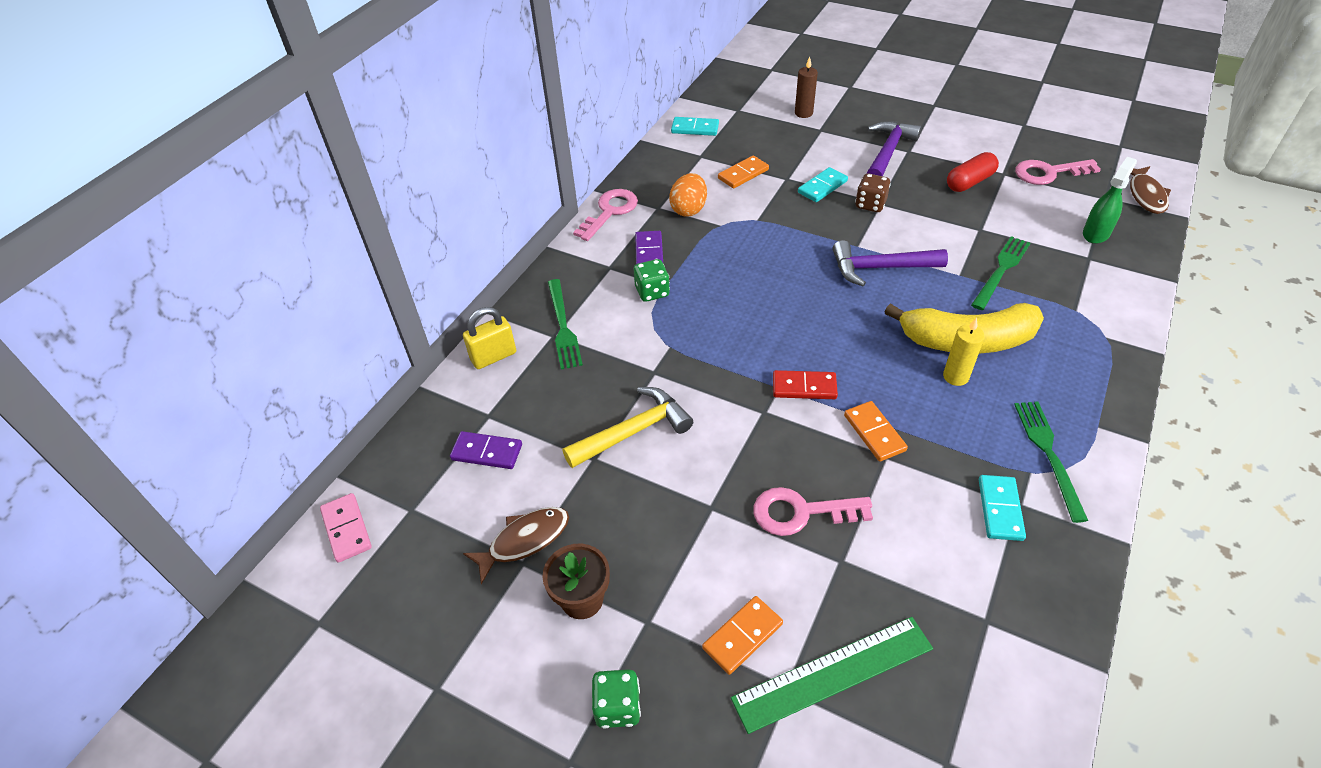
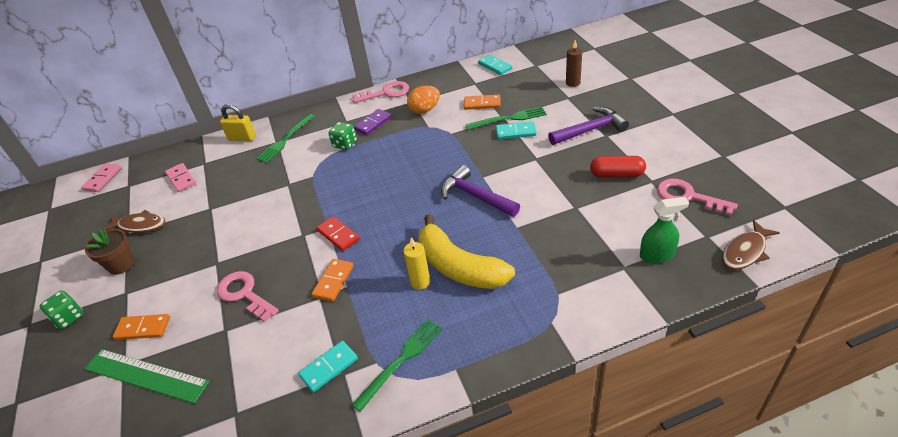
camera: 45 degrees right, 5 degrees down
(487, 452) = (181, 179): purple domino -> pink domino
(633, 431) = (240, 206): yellow hammer -> none
(870, 204) = (528, 156): brown dice -> none
(1001, 271) = (547, 240): green fork -> green fork (508, 119)

